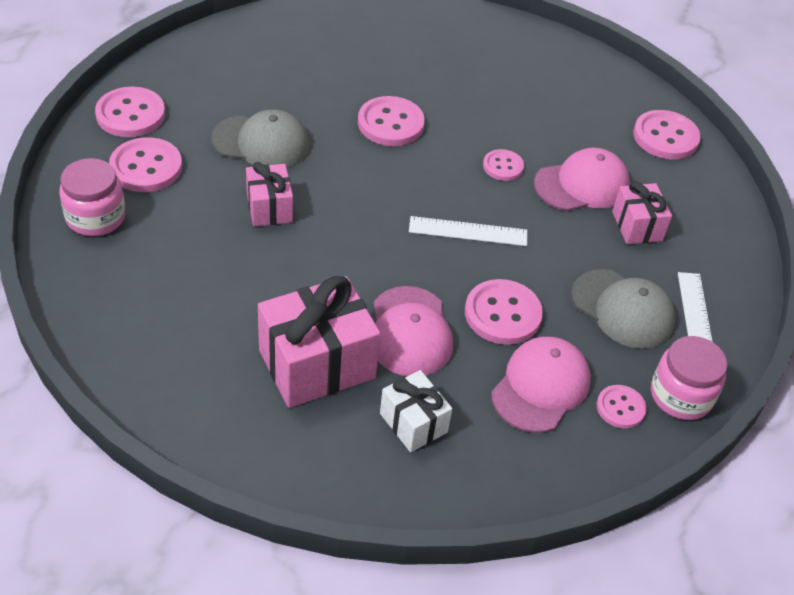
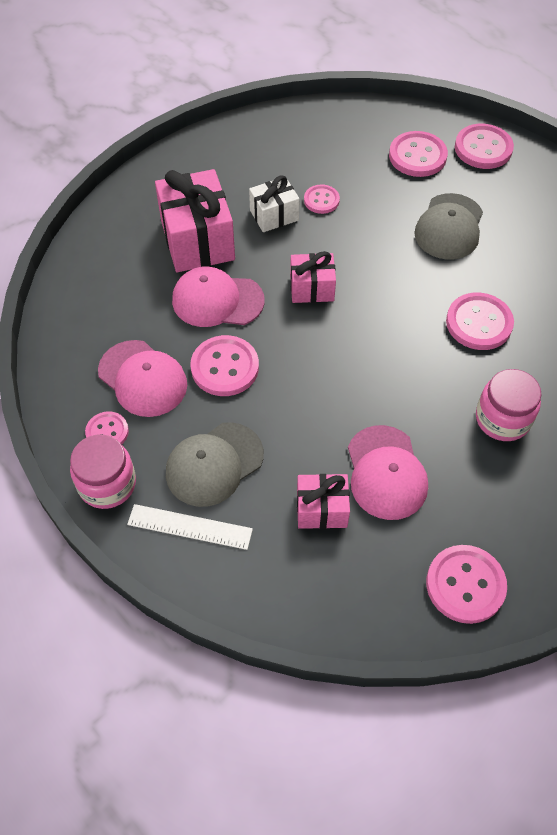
camera: 105 degrees right, 10 degrees up
(95, 217) = (362, 129): pink jar -> pink jar (502, 419)
(269, 208) = (366, 226): pink gift -> pink gift (312, 288)
(413, 423) = (130, 289): white gift -> white gift (274, 215)
(468, 231) = (327, 360): white ruler -> none
(503, 166) = (415, 406): pink button -> pink button (321, 200)

